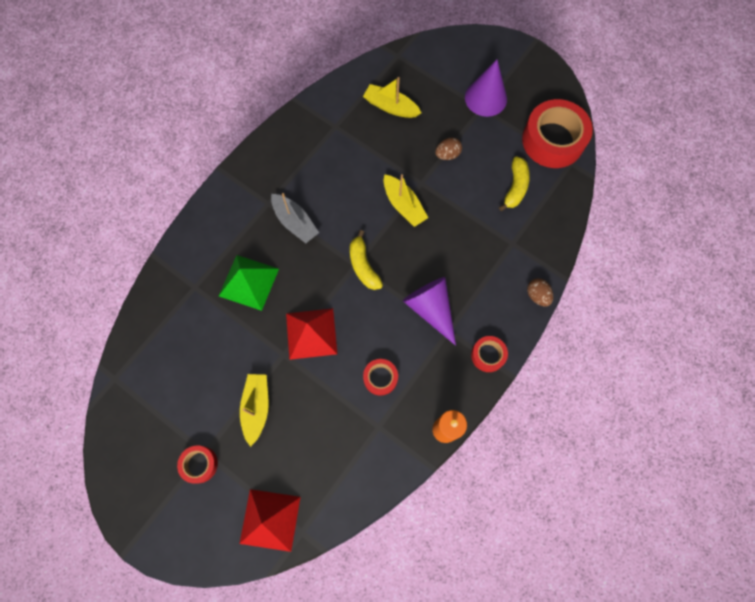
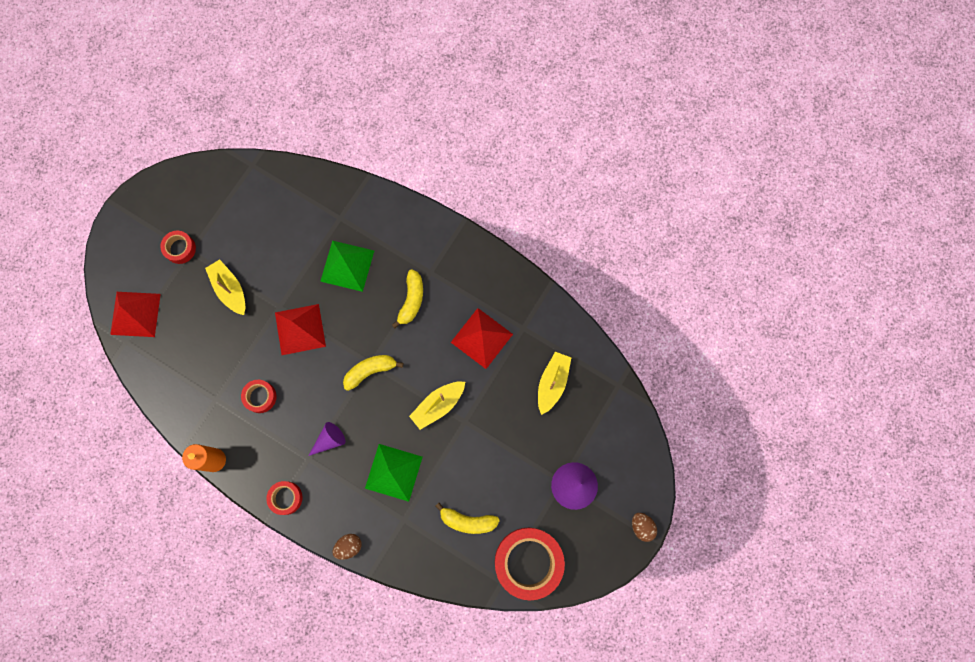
camera: 85 degrees right, 5 degrees up
(256, 408) = (230, 289): yellow boat -> yellow boat turned 120 degrees counterclockwise
(295, 222) = (411, 300): grey boat -> yellow banana
(341, 162) = (481, 338): none -> red pyramid
(431, 309) = (329, 440): purple cone -> purple cone, size x0.60
(447, 154) = (500, 447): brown egg -> brown egg (642, 527)
(466, 249) = (393, 472): none -> green pyramid

